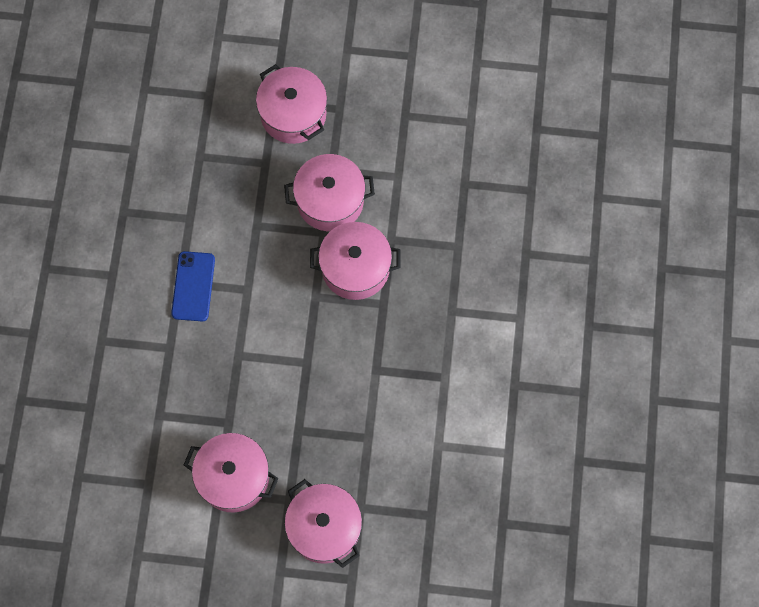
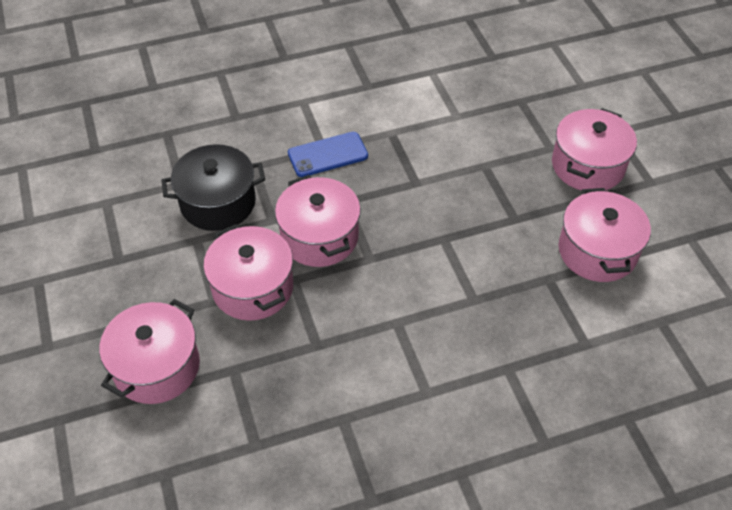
camera: 115 degrees left, 20 degrees down
(193, 286) = (423, 376): blue phone -> blue phone (328, 155)
(429, 205) = (218, 202): none -> black pot

